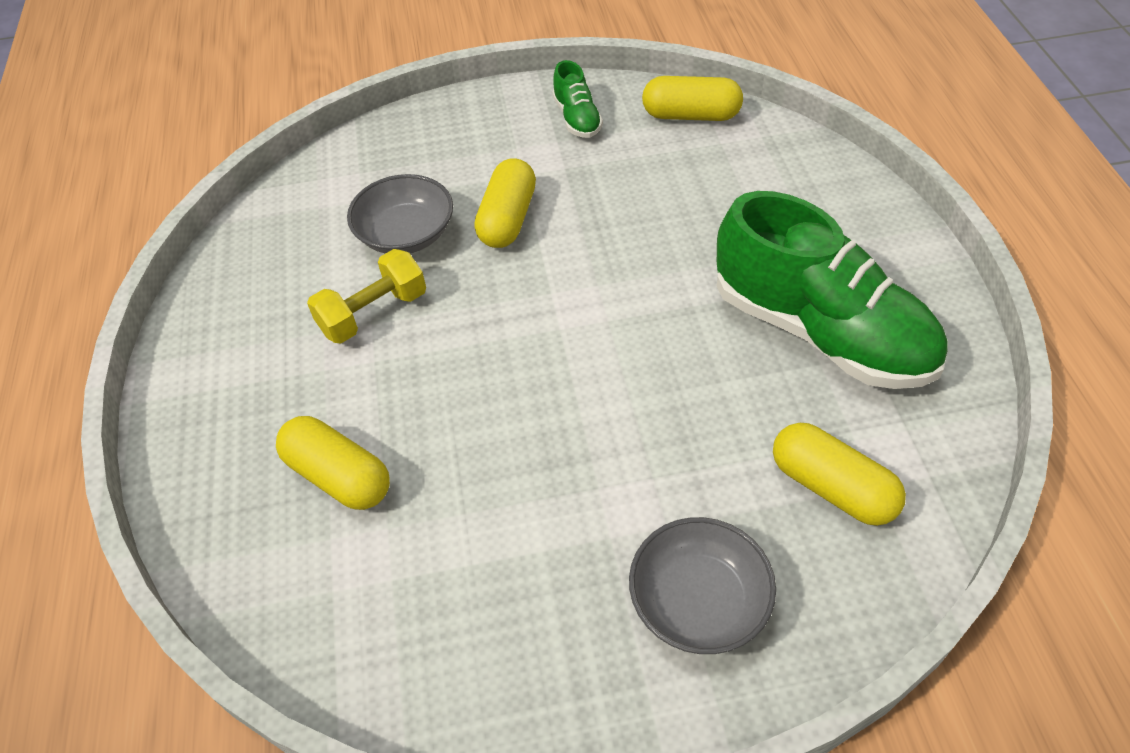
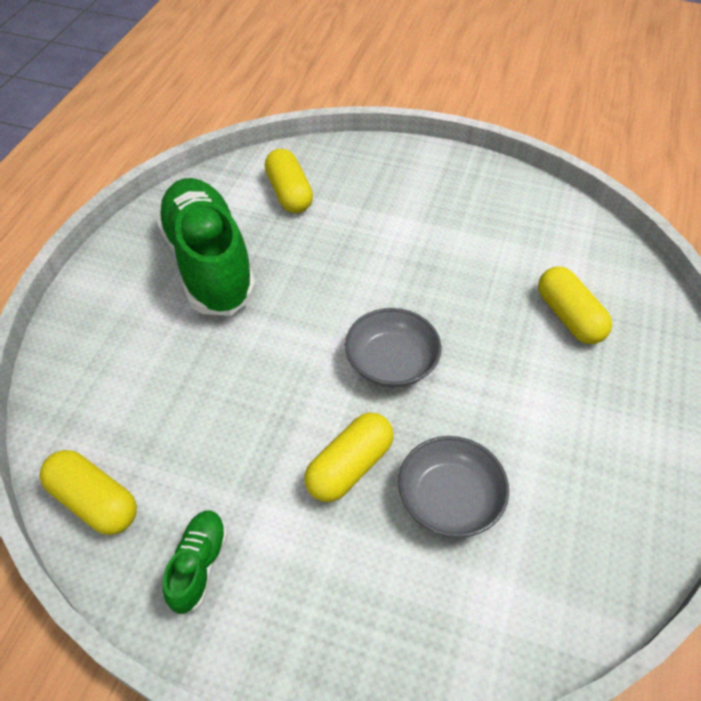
camera: 155 degrees left, 0 degrees up
(373, 313) = (507, 428): yellow dumbbell -> none
(698, 601) = (395, 181): grey bowl -> grey bowl (391, 362)

